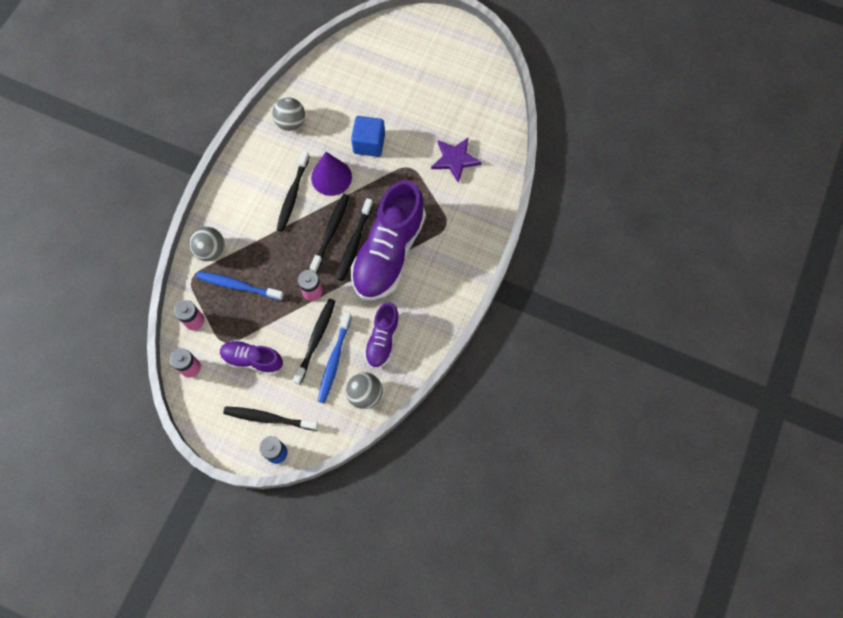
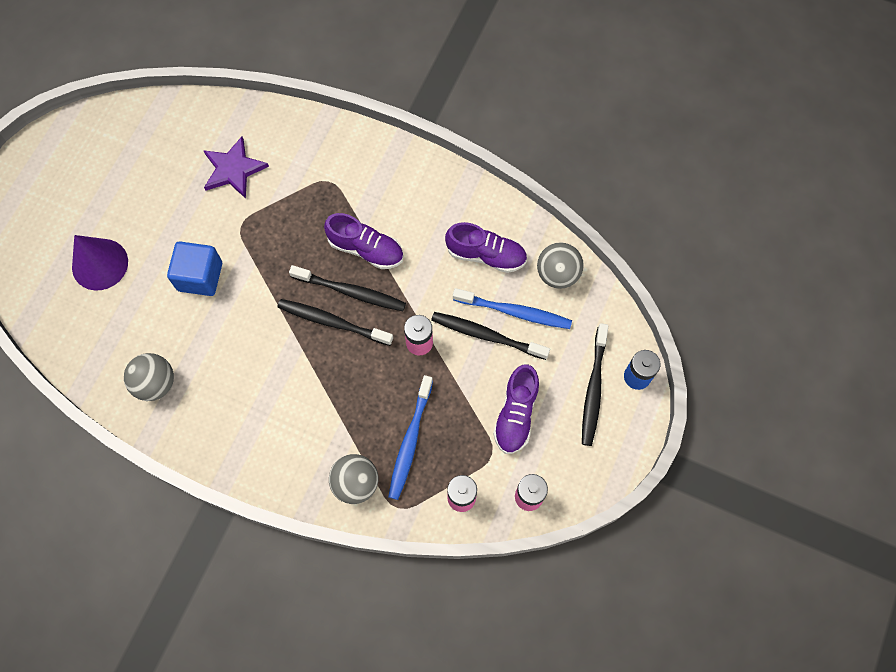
camera: 90 degrees left, 0 degrees up
(293, 195) = (273, 375): black toothbrush -> none
(331, 177) = (249, 324): purple cone -> purple cone (100, 264)
(389, 253) = (366, 249): purple shoe -> purple shoe, size x0.52

